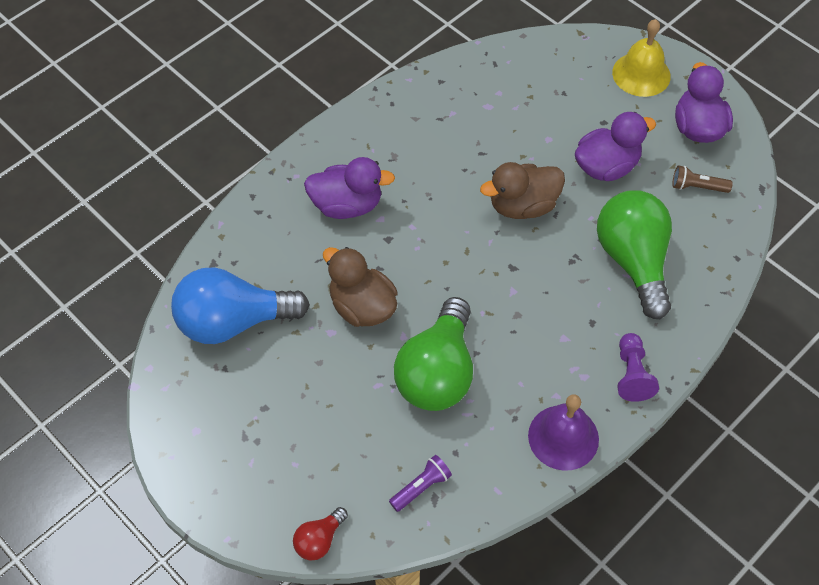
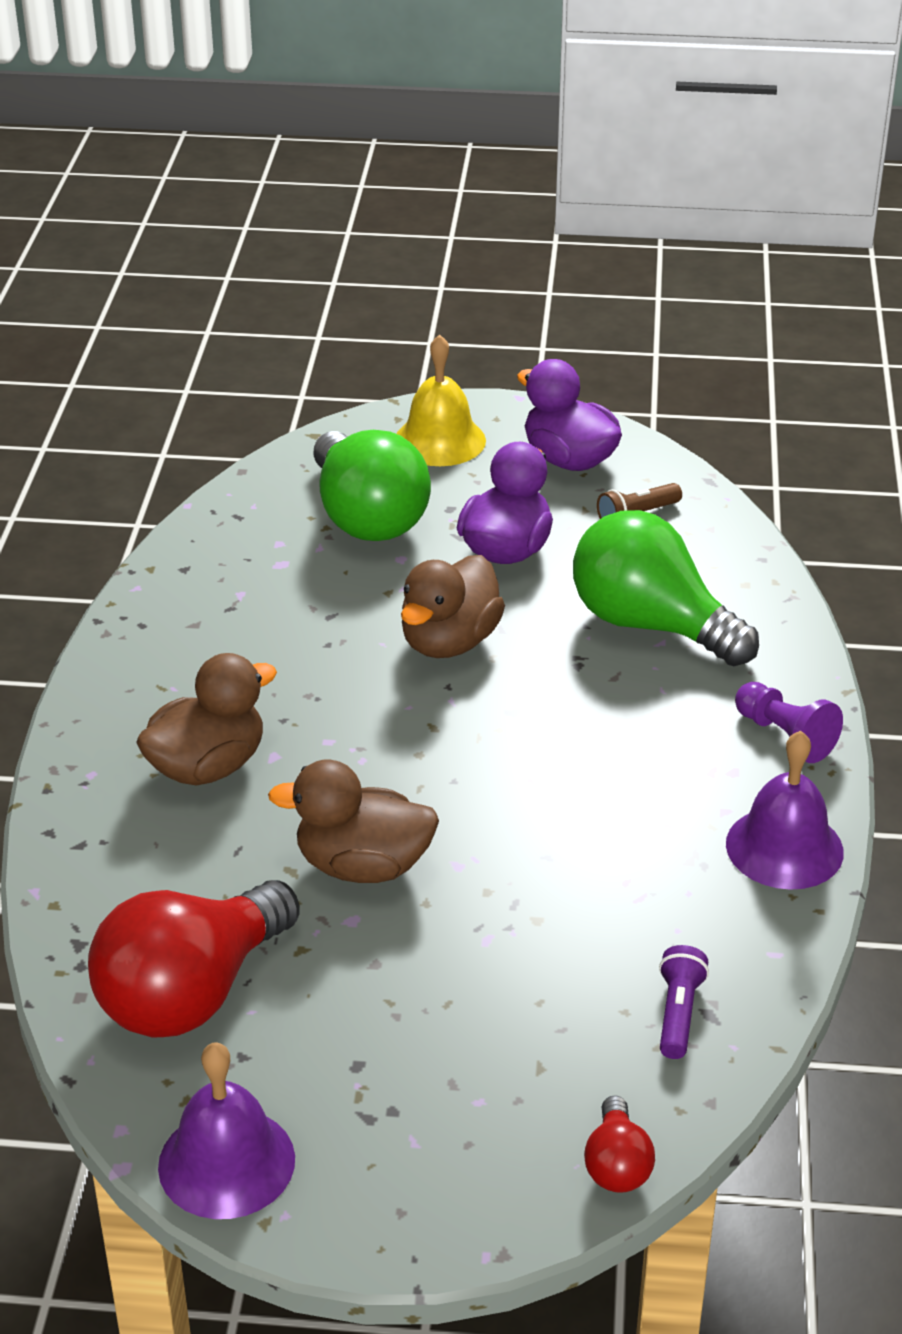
camera: 40 degrees left, 20 degrees down
(173, 415) = (226, 1162): none -> purple bell
(233, 321) = (191, 993): blue light bulb -> red light bulb
(347, 205) = (207, 767): purple duck -> brown duck
(437, 372) = (550, 877): green light bulb -> green light bulb (366, 517)

